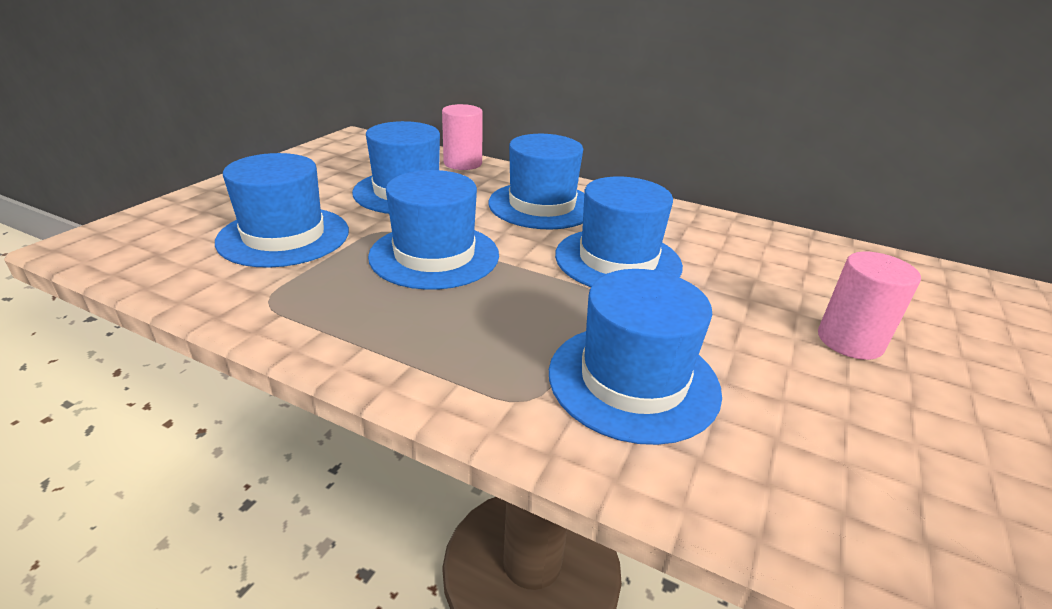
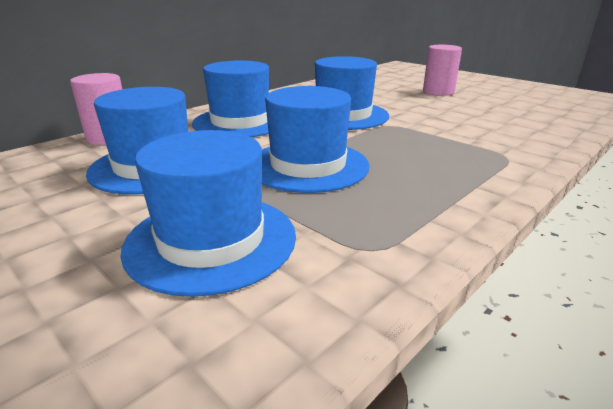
camera: 70 degrees left, 5 degrees down
(633, 380) = (480, 131): blue hat -> none

